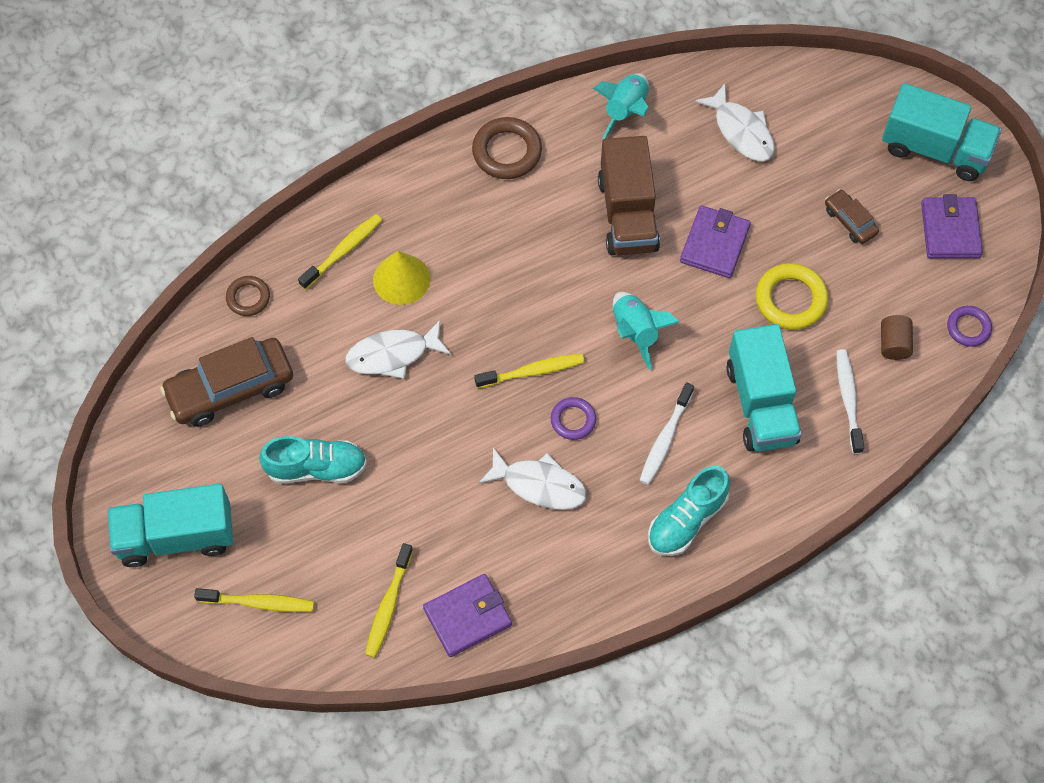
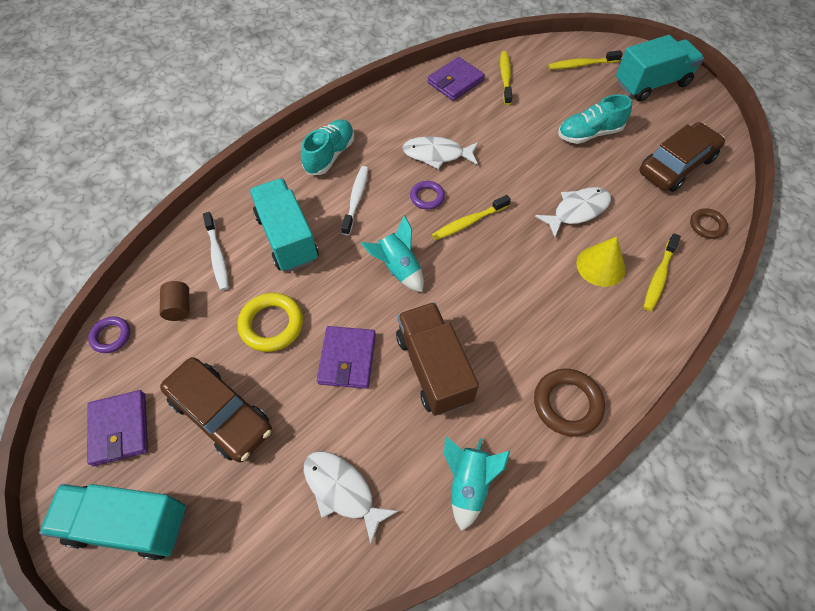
camera: 165 degrees right, 5 degrees down
(850, 221) = (221, 414): brown car -> brown car, size x1.98

